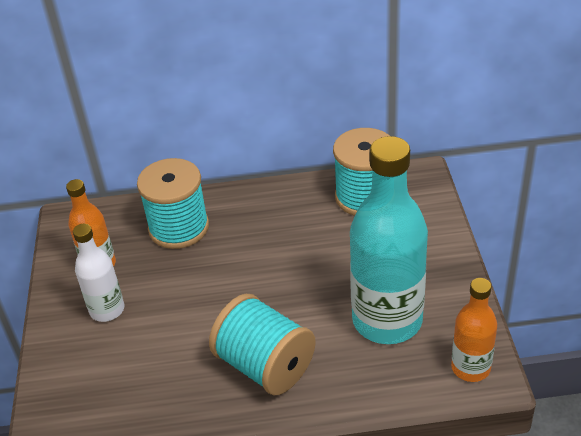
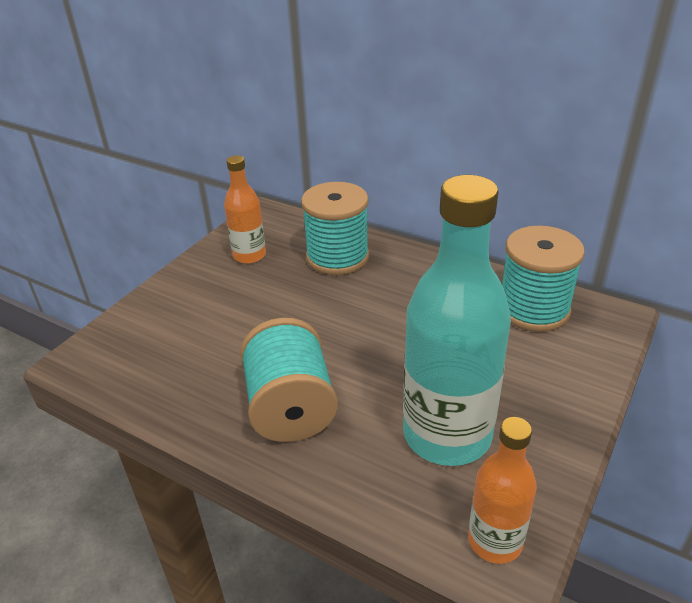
camera: 35 degrees right, 5 degrees down
(107, 310) = (218, 291): white bottle -> none

